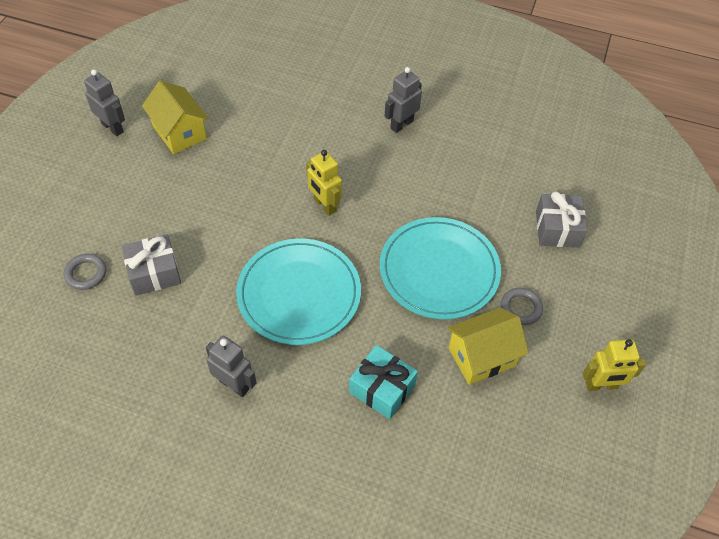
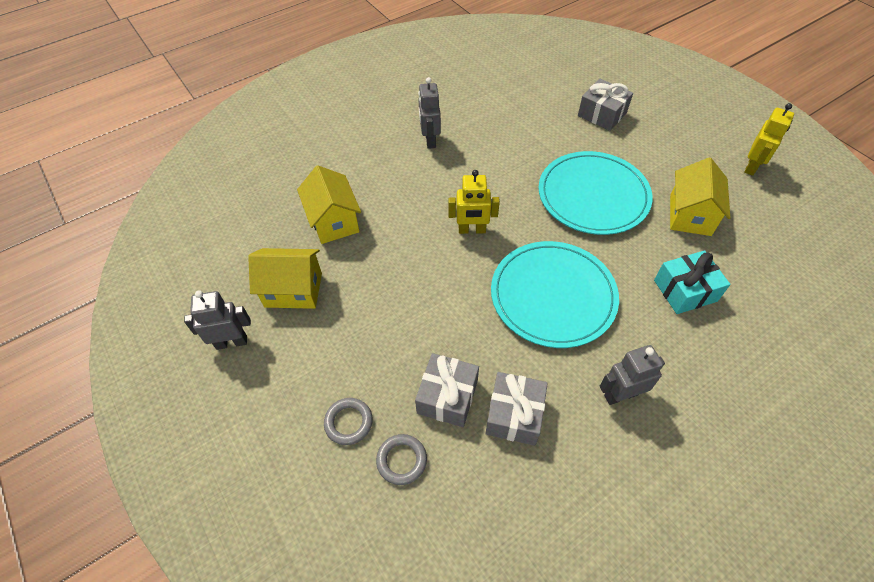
camera: 50 degrees left, 0 degrees up
(167, 322) = (514, 415): none -> grey gift
(261, 116) = (334, 221): none -> yellow house
(521, 308) = (659, 170): grey ring -> grey ring (348, 422)

